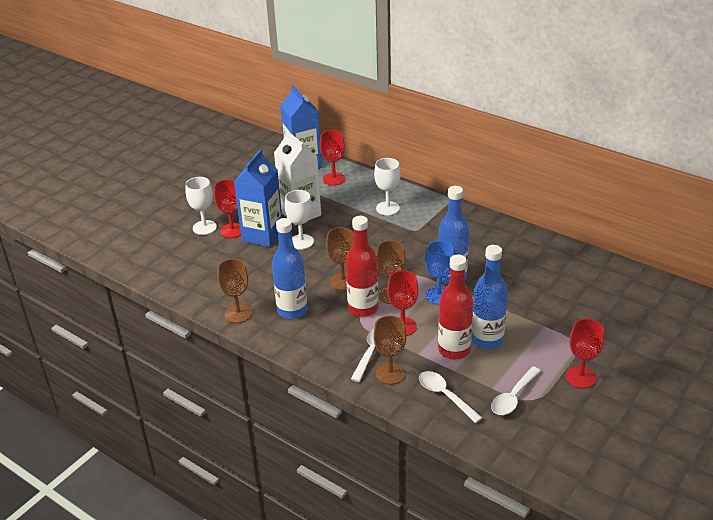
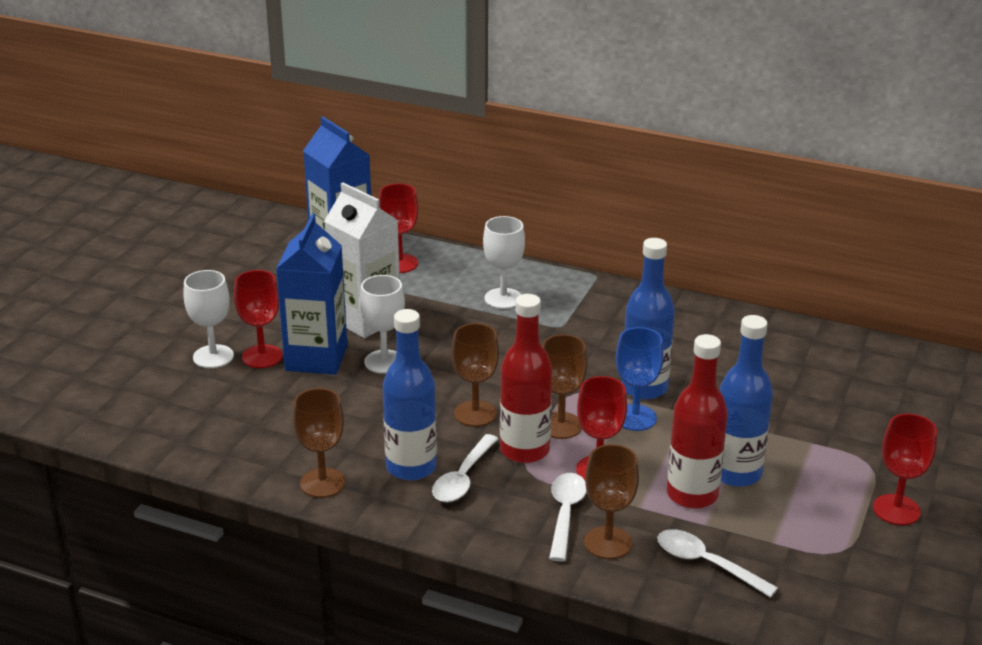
camera: 15 degrees left, 5 degrees down
(513, 397) = (810, 552): white spoon -> white spoon (463, 478)

